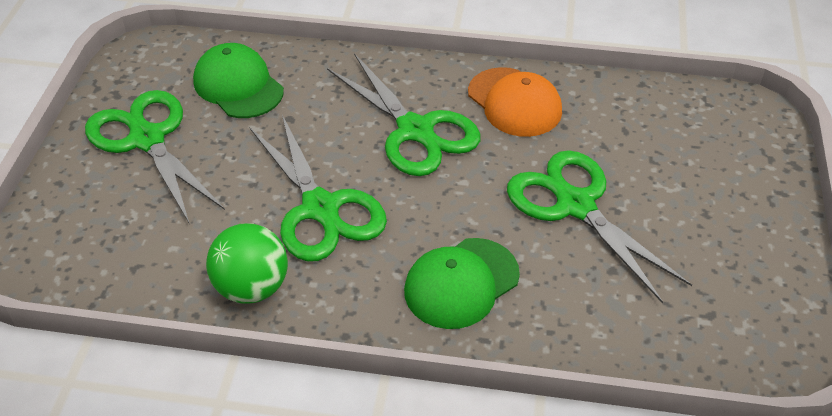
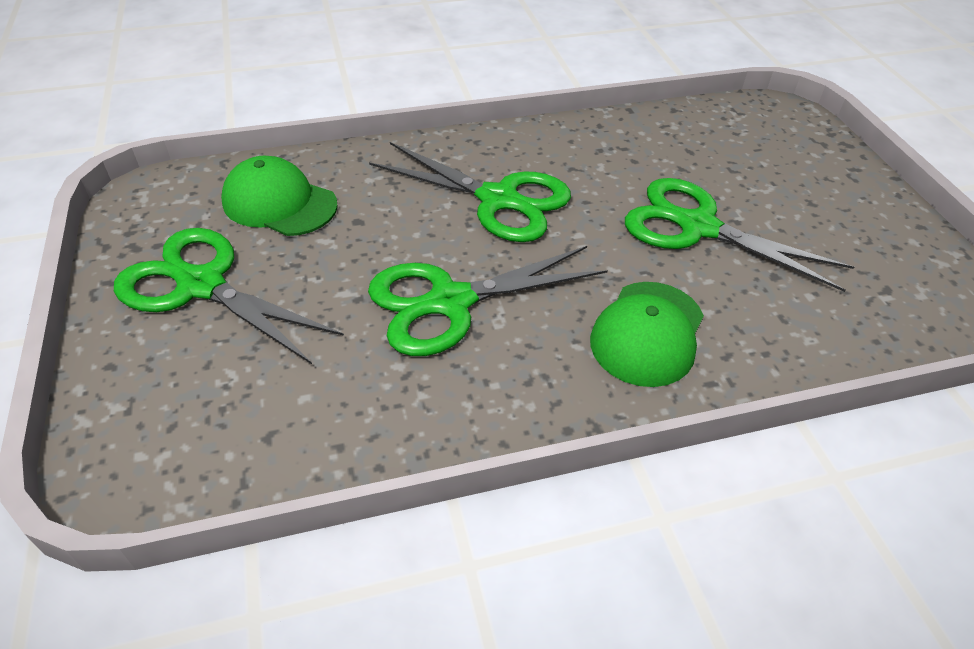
camera: 25 degrees left, 0 degrees up
(252, 287) = (428, 412): green ball -> none
(320, 208) = (451, 302): green scissors -> green scissors turned 120 degrees clockwise
(514, 102) = (575, 151): orange cap -> none

